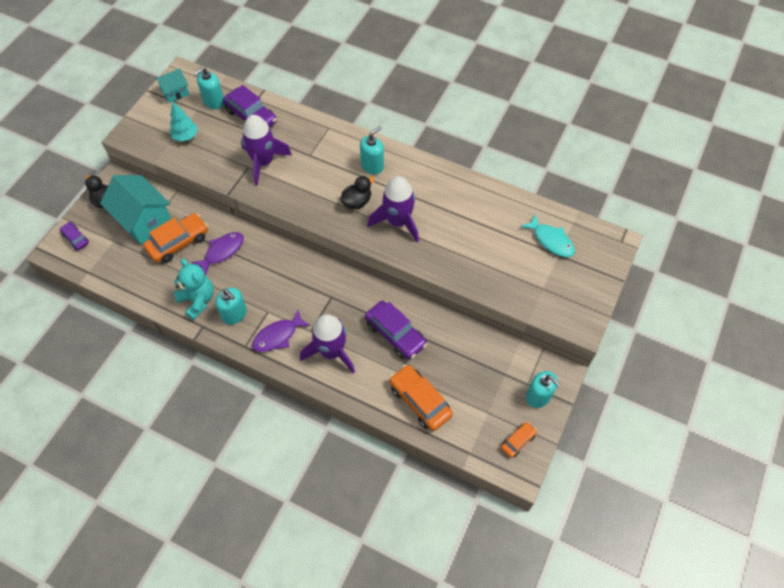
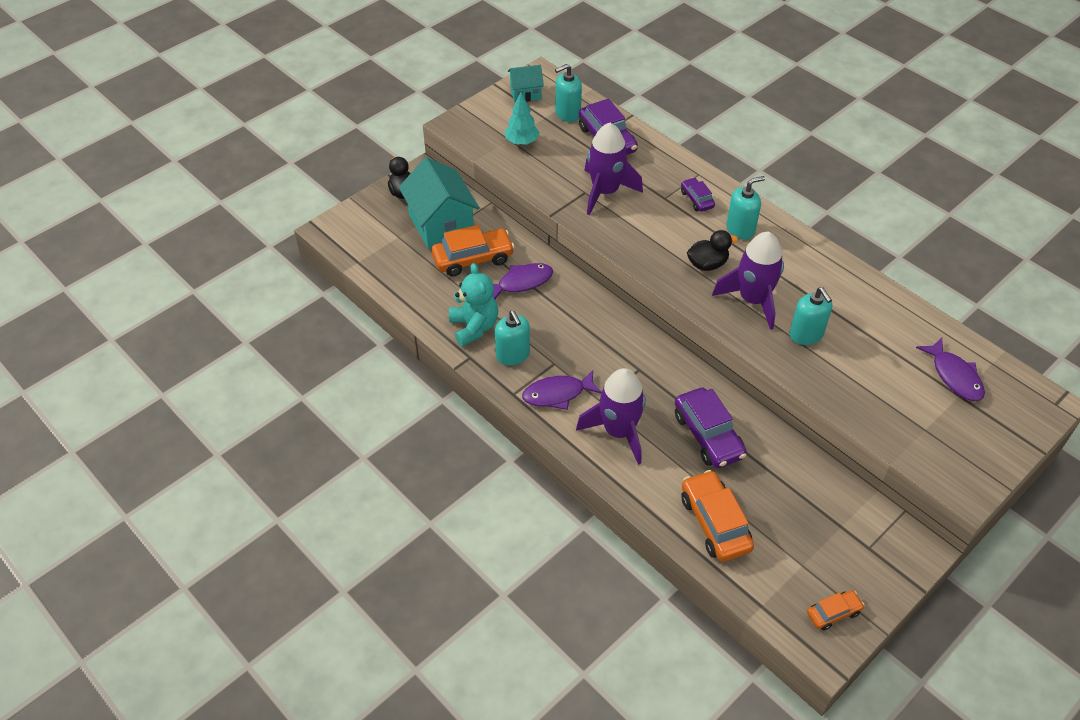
camera: 20 degrees right, 10 degrees down
(76, 239) = (357, 223): purple car -> purple car (696, 199)
(538, 396) = (879, 567): turquoise soap dispenser -> turquoise soap dispenser (806, 334)
(551, 240) = (954, 376): turquoise fish -> purple fish

